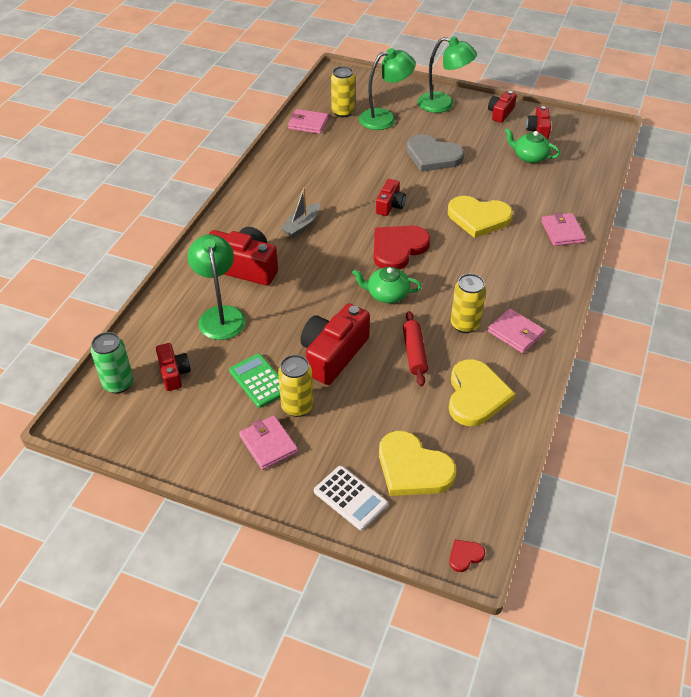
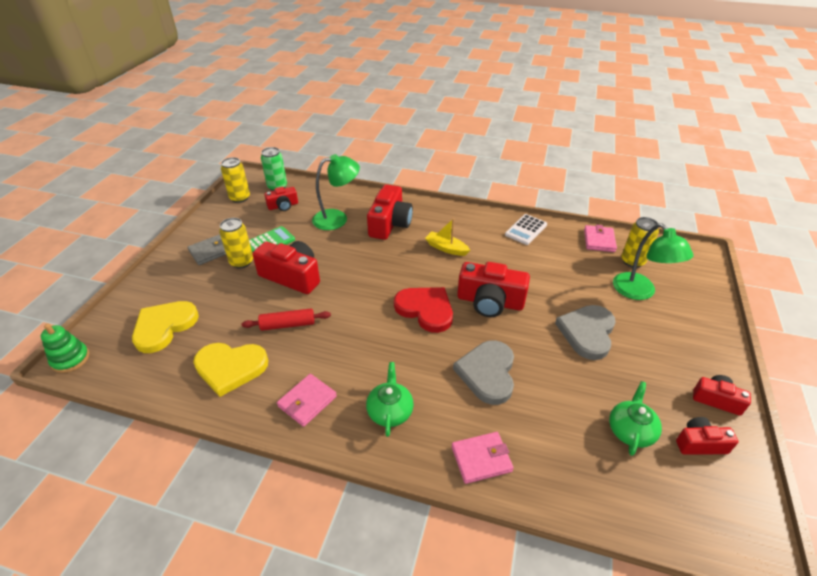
camera: 85 degrees right, 5 degrees down
(268, 444) = (210, 251): pink wallet -> grey wallet
(301, 225) = (446, 248): grey boat -> yellow boat
(350, 498) = (150, 294): white calculator -> white calculator (526, 230)
(387, 294) = (362, 304): green teapot -> green teapot (390, 411)
(390, 205) = (490, 302): red camera -> red camera, size x1.77
(443, 104) = (699, 341): green lamp -> none
(465, 324) = (321, 360): yellow can -> yellow can (240, 198)
(465, 556) = (70, 359): red heart -> green stacking toy
(478, 218) = (487, 373): yellow heart -> grey heart

